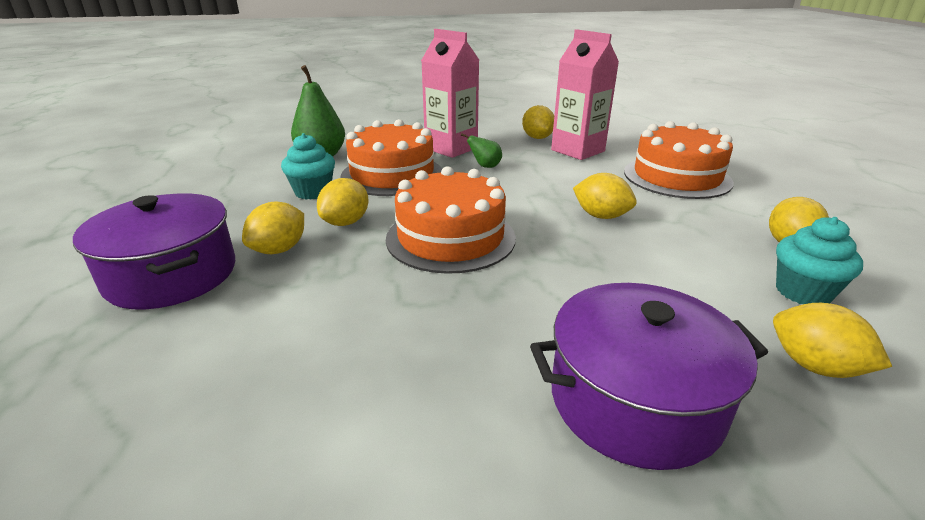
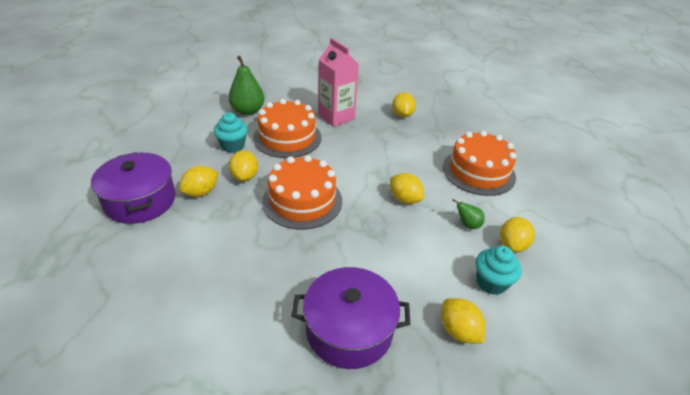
camera: 10 degrees right, 10 degrees up
(346, 222) = (245, 176): yellow lemon -> yellow lemon turned 45 degrees counterclockwise
(485, 166) = (351, 139): green pear -> green pear (467, 225)
(577, 150) = (424, 133): pink carton -> none

